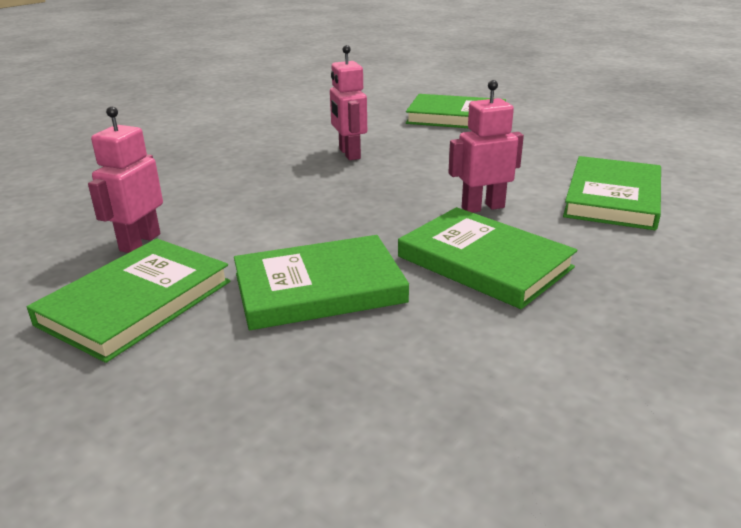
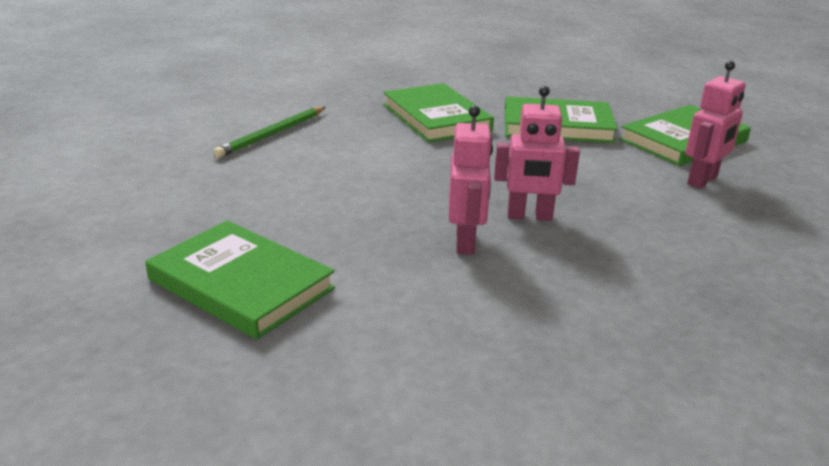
camera: 160 degrees left, 0 degrees up
(482, 207) = (389, 149): pink robot -> pink robot (529, 216)
(613, 198) = (272, 135): green book -> green pencil

